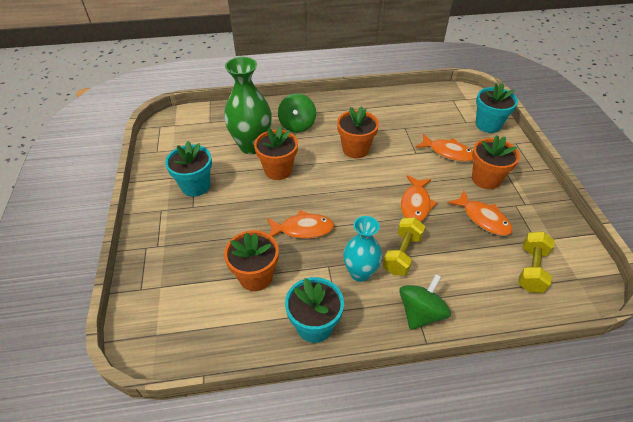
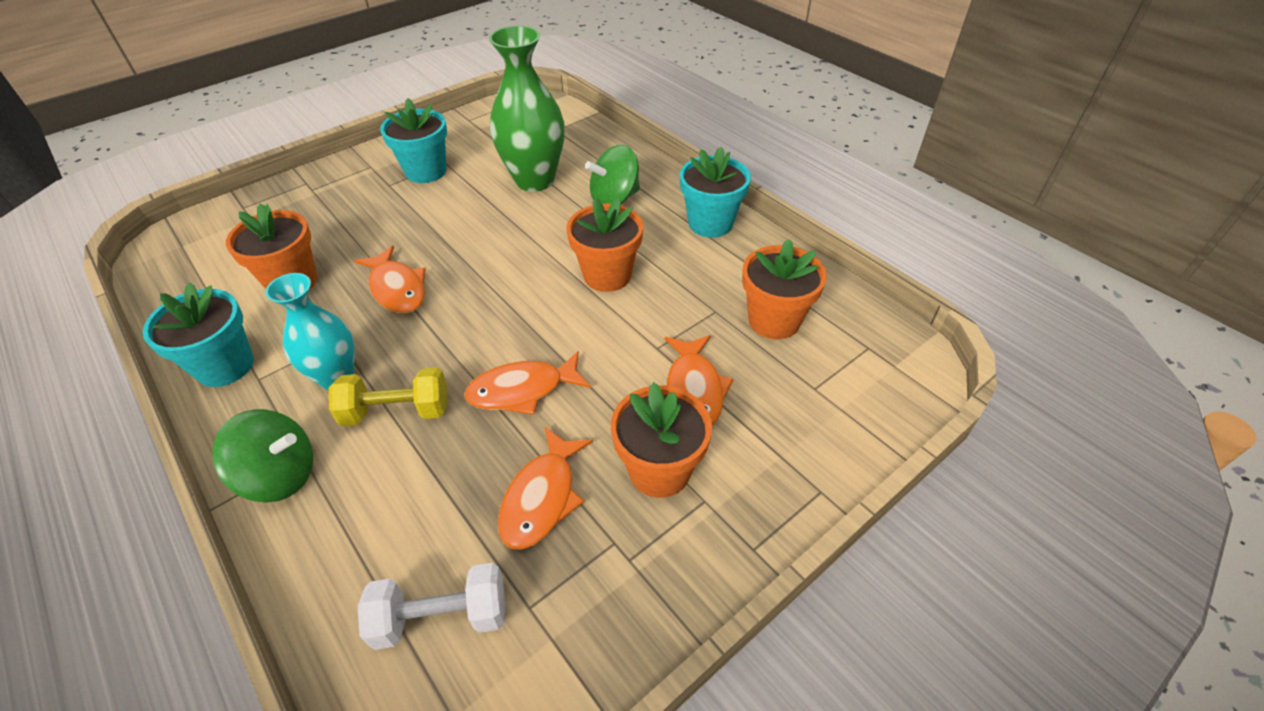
camera: 60 degrees right, 0 degrees up
(278, 170) = (502, 221): orange flower pot -> orange flower pot (774, 320)
(488, 125) = (839, 425): turquoise flower pot -> turquoise flower pot (710, 223)
(531, 269) = (441, 617): yellow dumbbell -> white dumbbell

